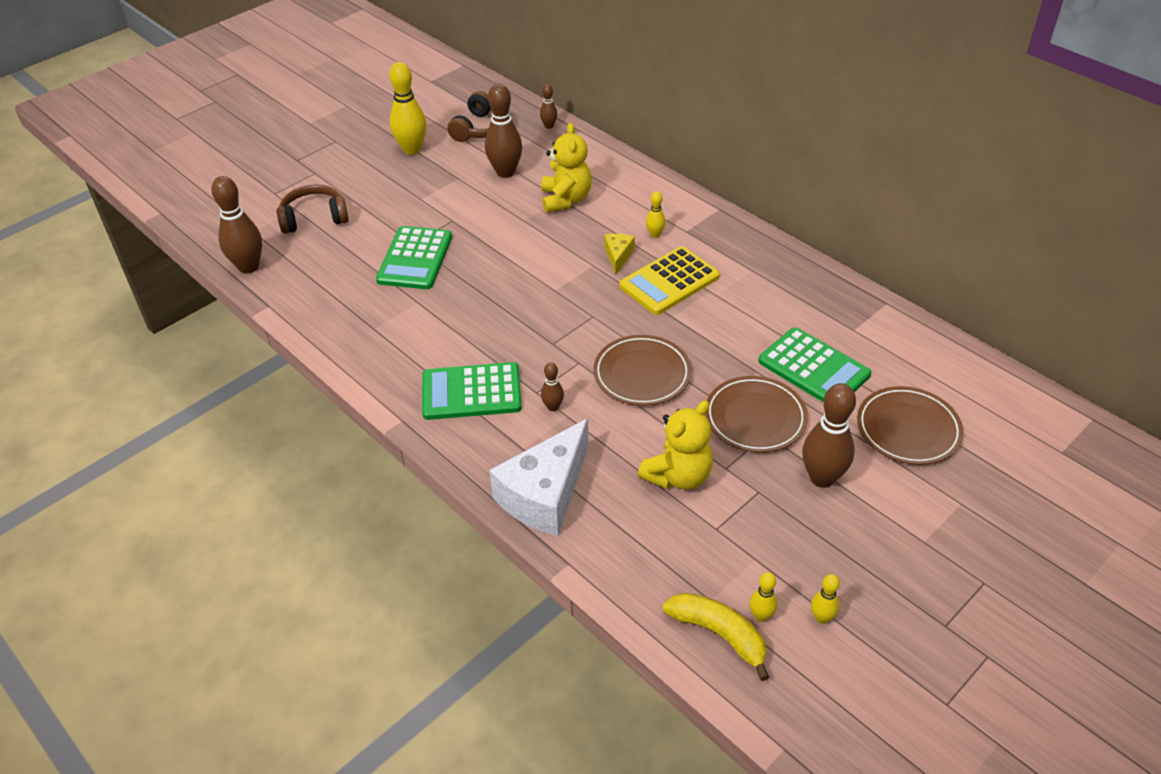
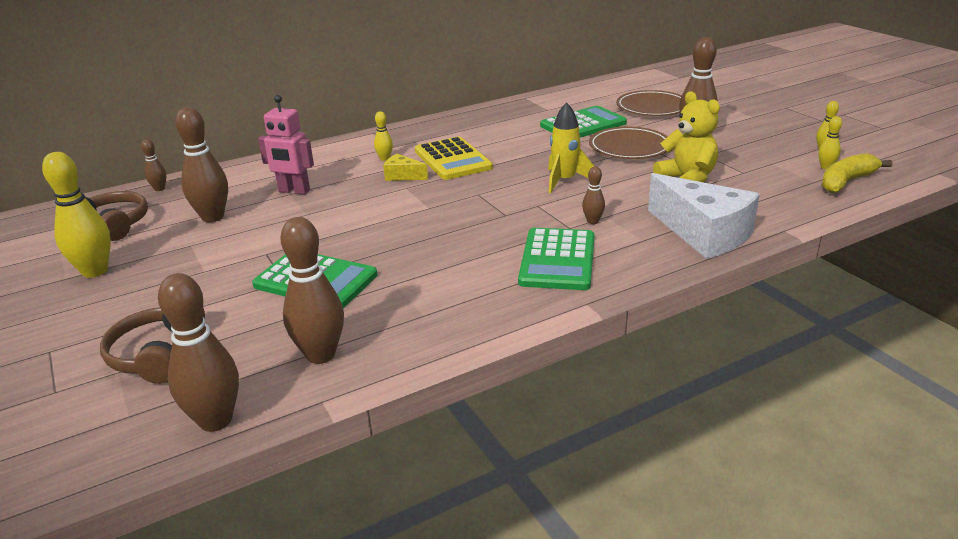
camera: 75 degrees left, 15 degrees down
(318, 290) = (320, 355): none -> brown bowling pin
(566, 199) = (294, 191): yellow teddy bear -> pink robot
(642, 374) = (564, 181): brown plate -> yellow rocket

